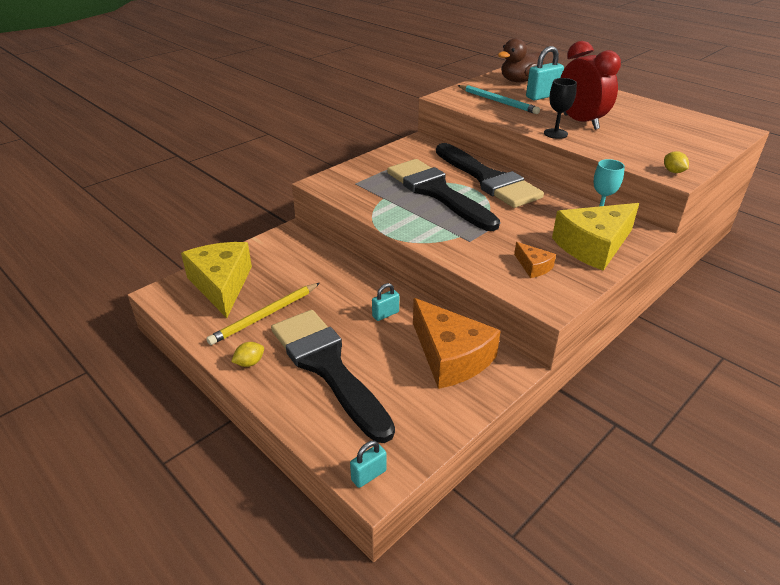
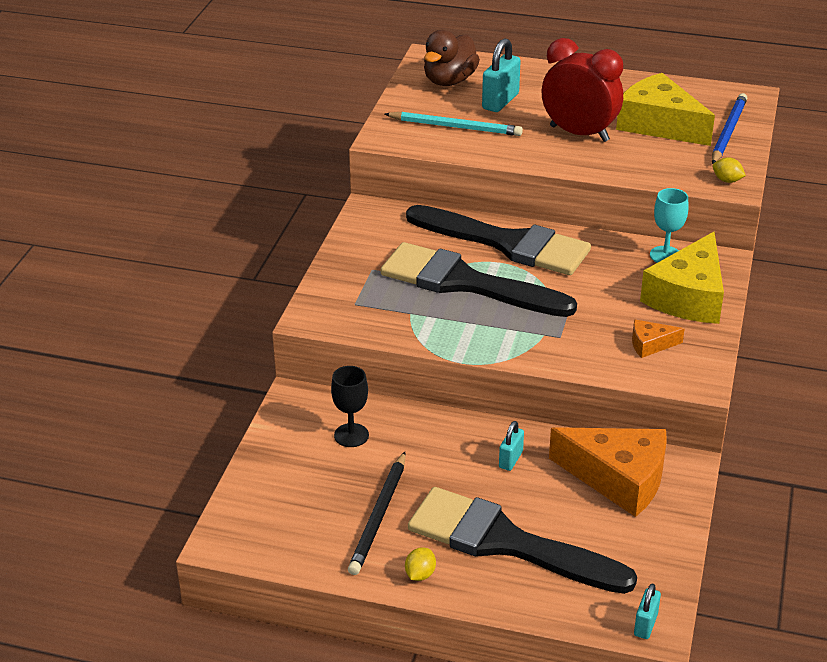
camera: 30 degrees left, 0 degrees up
(221, 284) = (284, 501): yellow cheese -> yellow cheese (659, 124)
(265, 315) = (379, 516): yellow pencil -> black pencil
(533, 266) = (650, 344): orange cheese -> orange cheese turned 150 degrees clockwise
(555, 133) = (567, 161): black goblet -> black goblet (351, 435)
(701, 145) = (728, 131): none -> blue pencil

